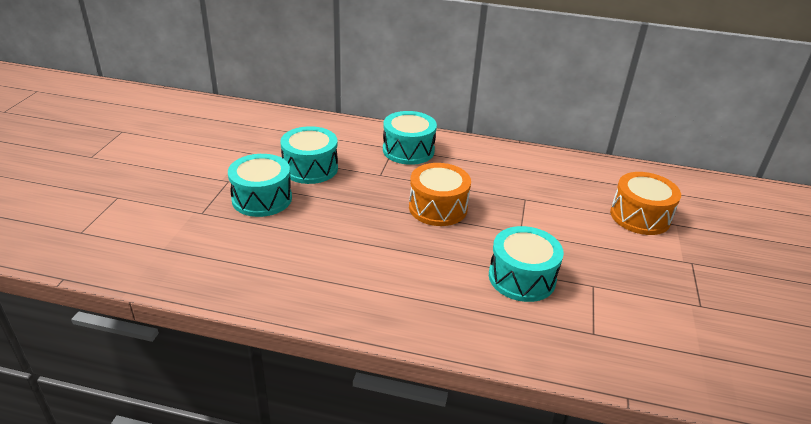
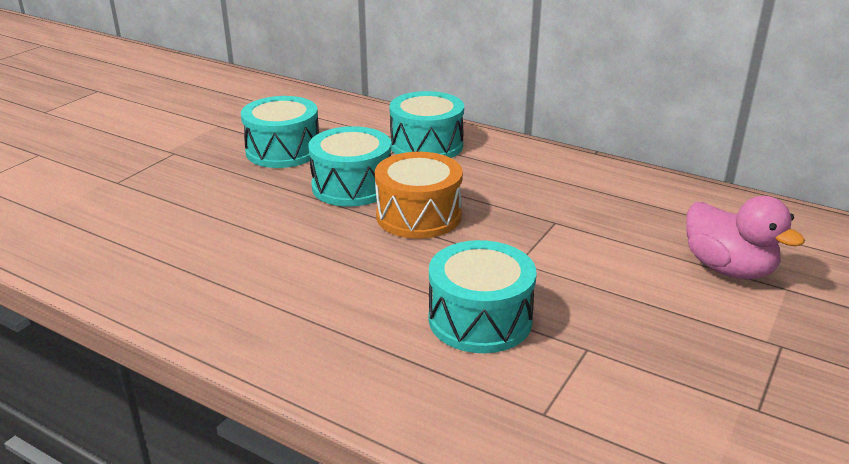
camera: 20 degrees right, 5 degrees down
(262, 199) = (198, 176): turquoise drum -> turquoise drum (352, 186)
(640, 216) = (728, 269): orange drum -> pink duck

